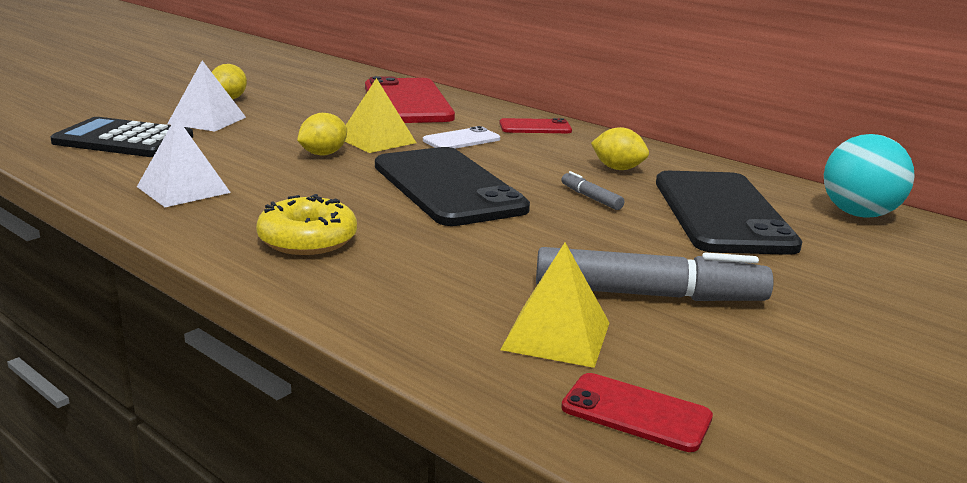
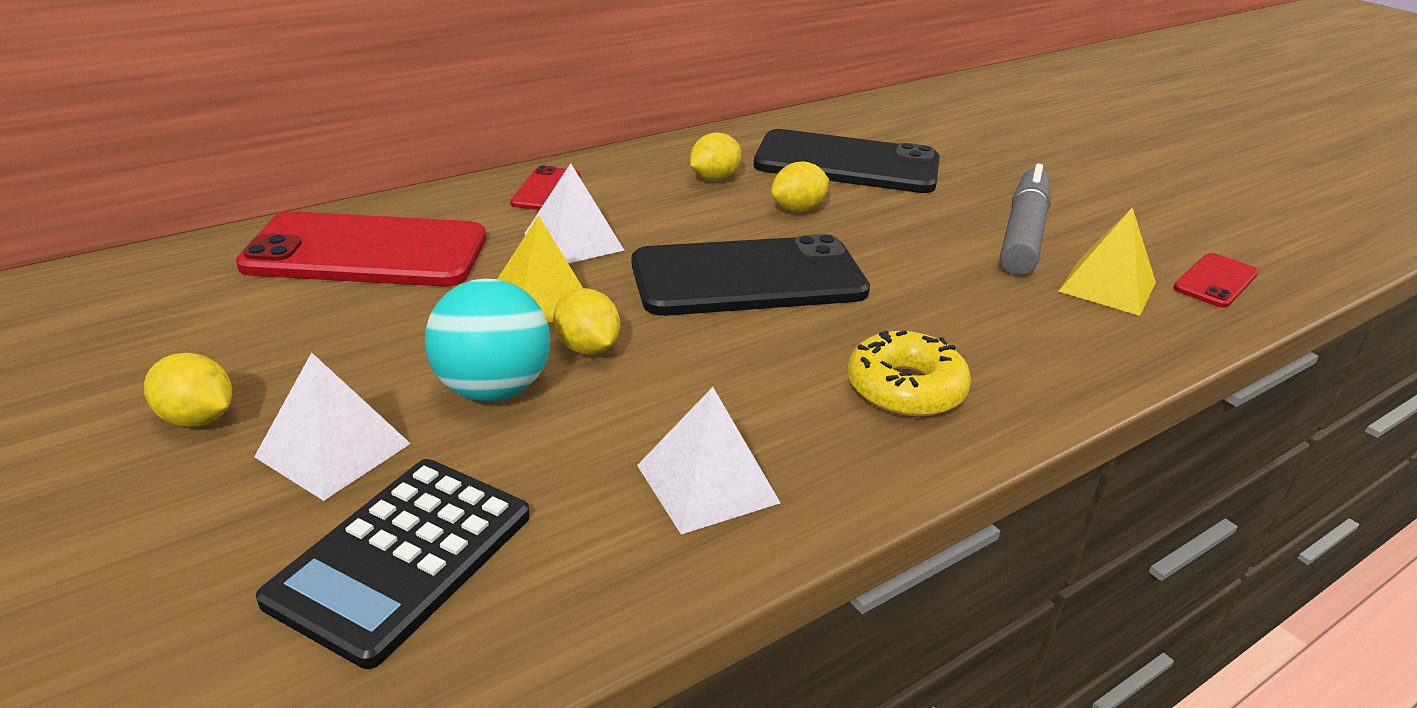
camera: 75 degrees left, 10 degrees up
(461, 140) = (573, 242): white phone -> white pyramid
(591, 198) = (798, 209): grey marker -> yellow lemon
(859, 214) = (854, 117): turquoise ball -> turquoise ball (493, 389)

